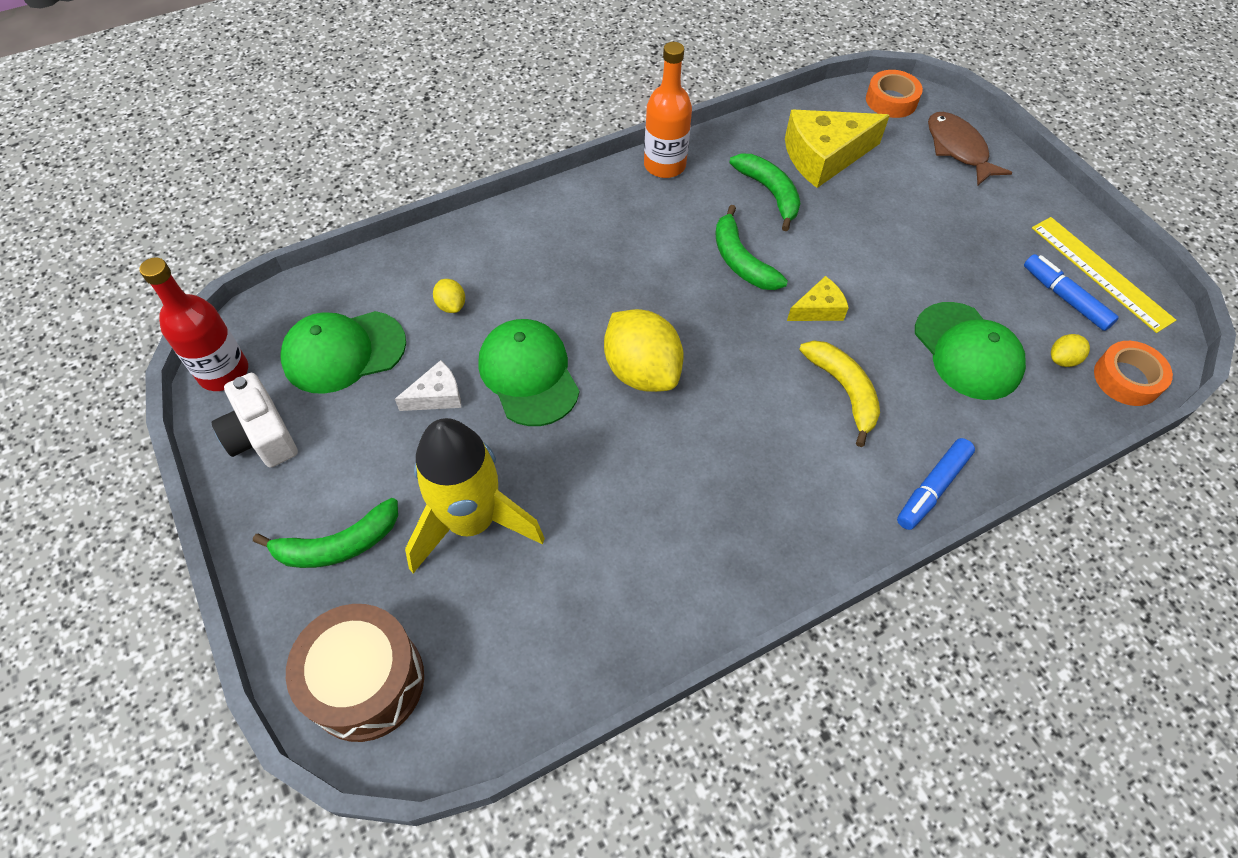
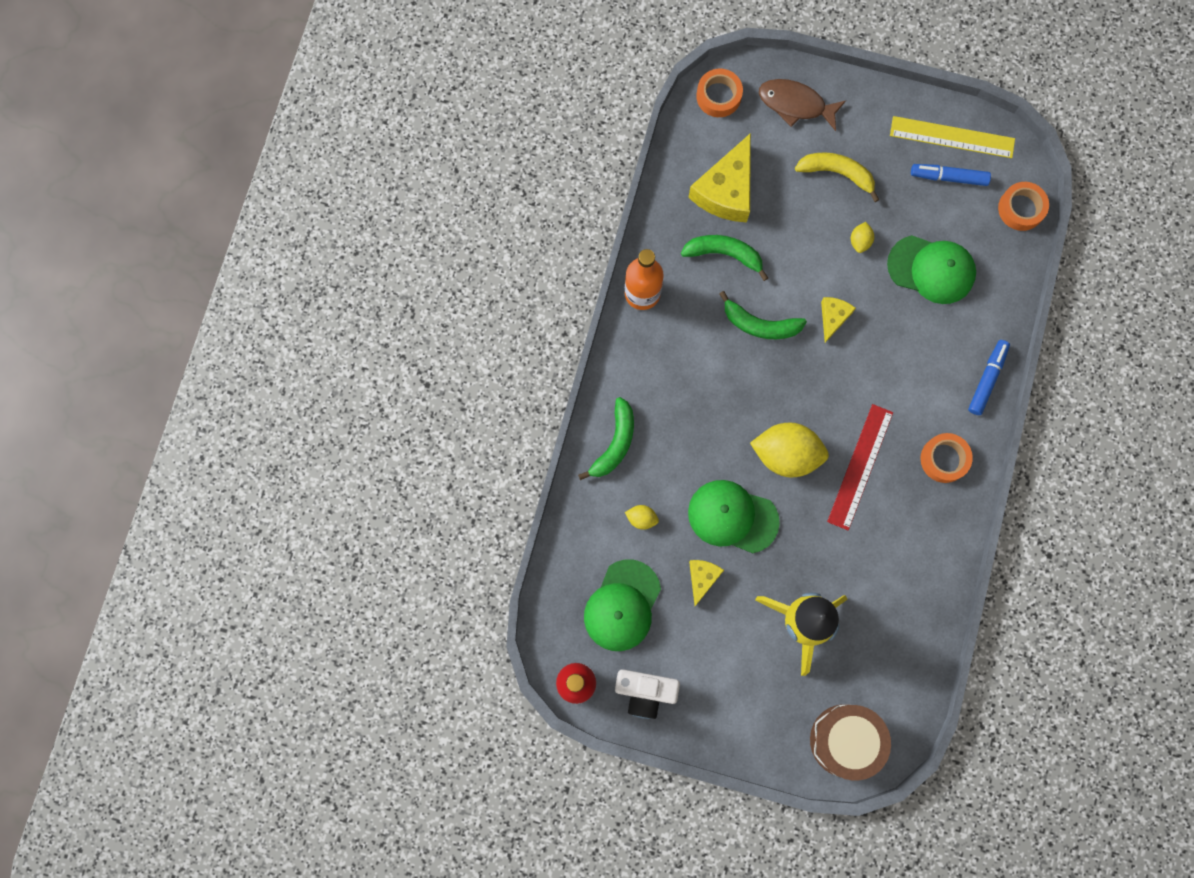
camera: 45 degrees left, 20 degrees up
(338, 545) = (755, 700): green banana -> green banana (615, 443)
(437, 396) = (702, 578): white cheese -> yellow cheese
(702, 444) = (860, 466): none -> red ruler
(801, 517) = (944, 459): none -> orange tape
(844, 391) = (895, 361): yellow banana -> yellow banana (837, 173)
(932, 488) = (987, 379): blue marker -> blue marker turned 150 degrees counterclockwise
(1062, 359) = (981, 227): yellow lemon -> yellow lemon (860, 241)

